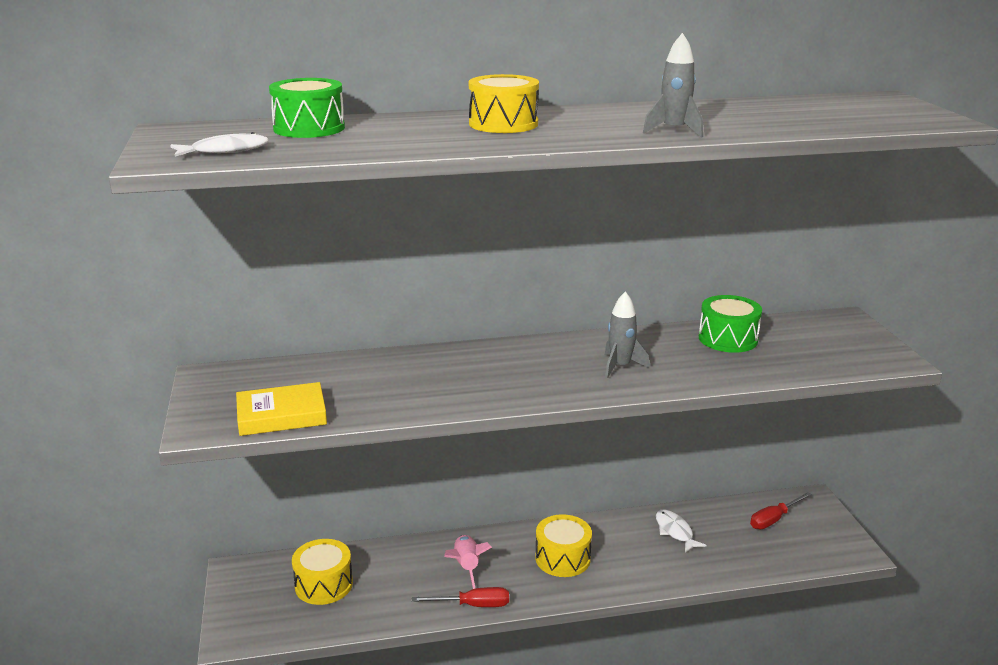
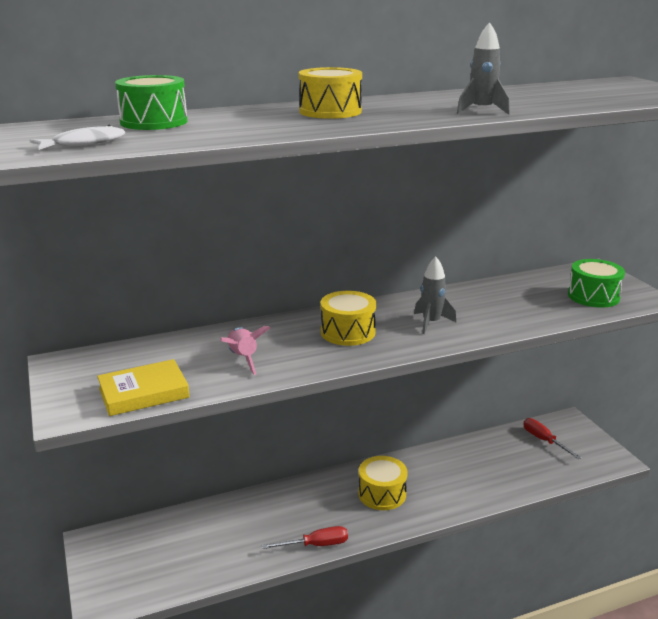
camera: 10 degrees left, 0 degrees up
(324, 584) = (177, 543): yellow drum -> yellow drum (348, 332)
(466, 567) = (301, 511): pink rocket -> pink rocket (243, 358)
(675, 531) = (468, 460): white fish -> none
(728, 339) = (510, 292): green drum -> green drum (593, 296)
(774, 519) = (544, 440): red screwdriver -> red screwdriver turned 105 degrees clockwise

